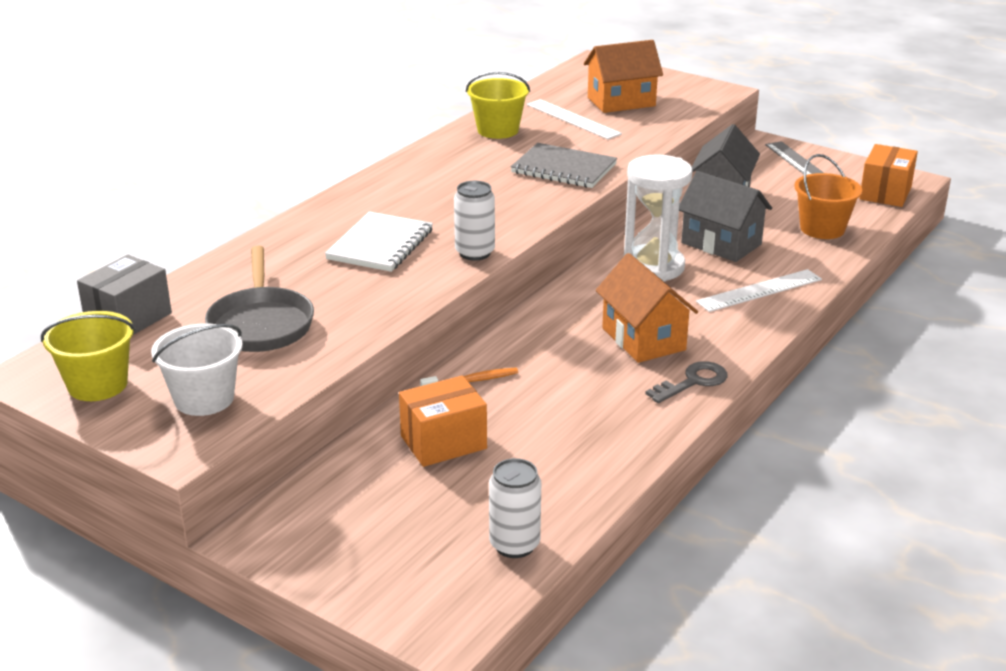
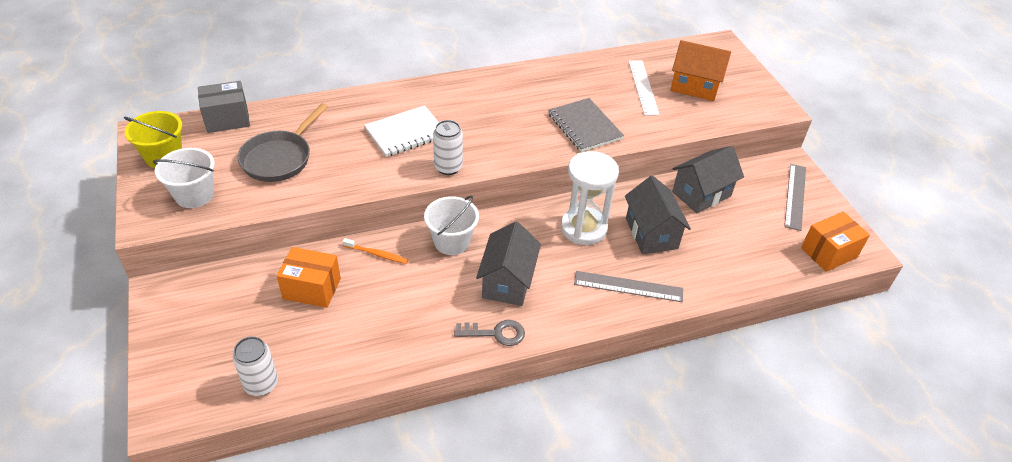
camera: 35 degrees right, 15 degrees up
(498, 130) = (583, 74): yellow bucket -> none
(537, 335) = (451, 241): none -> white bucket
(643, 339) = (507, 282): orange house -> grey house
(759, 290) = (628, 286): white ruler -> grey ruler
(822, 229) = (739, 259): orange bucket -> none

